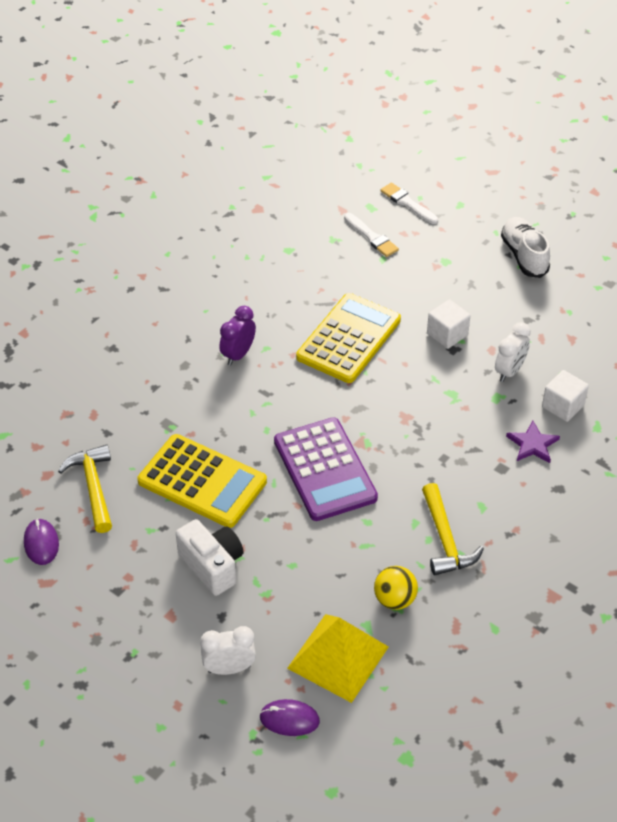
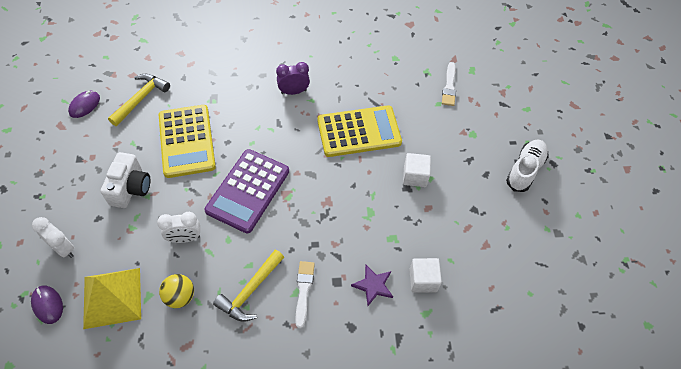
camera: 45 degrees right, 10 degrees up
(407, 203) = (496, 84): white brush -> white brush (304, 290)
(509, 371) = (420, 230): white clock -> white clock (185, 238)

